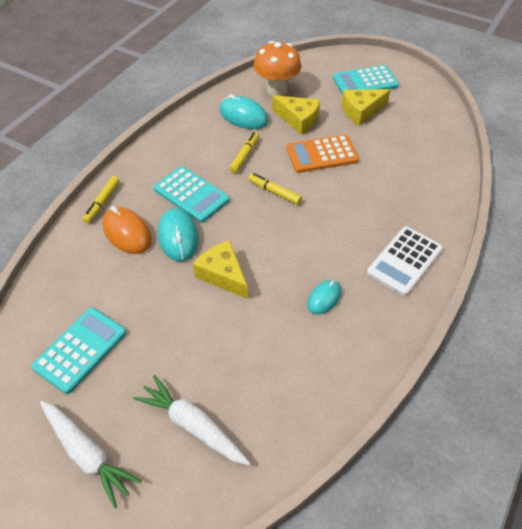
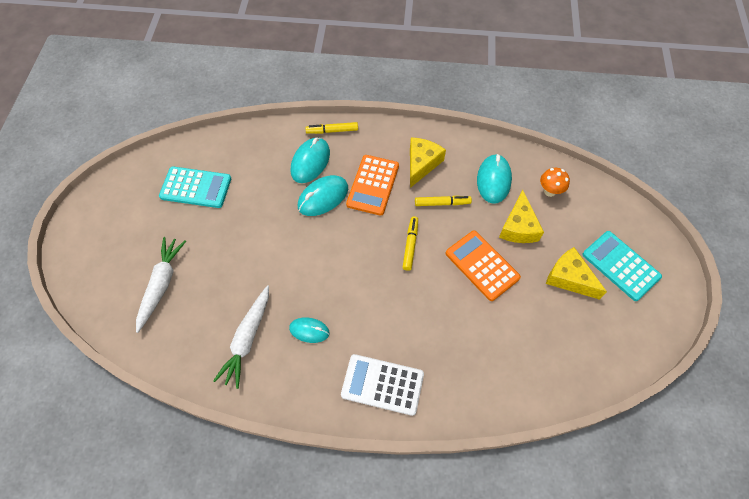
camera: 65 degrees right, 10 degrees up
(87, 454) = (122, 232): white carrot -> white carrot (247, 339)
(127, 233) = (310, 162): orange mouse -> turquoise mouse
(191, 195) = (373, 185): turquoise calculator -> orange calculator
(223, 275) = (299, 245): yellow cheese -> yellow cheese (421, 164)
(276, 90) = (549, 191): orange mushroom -> orange mushroom, size x0.56

